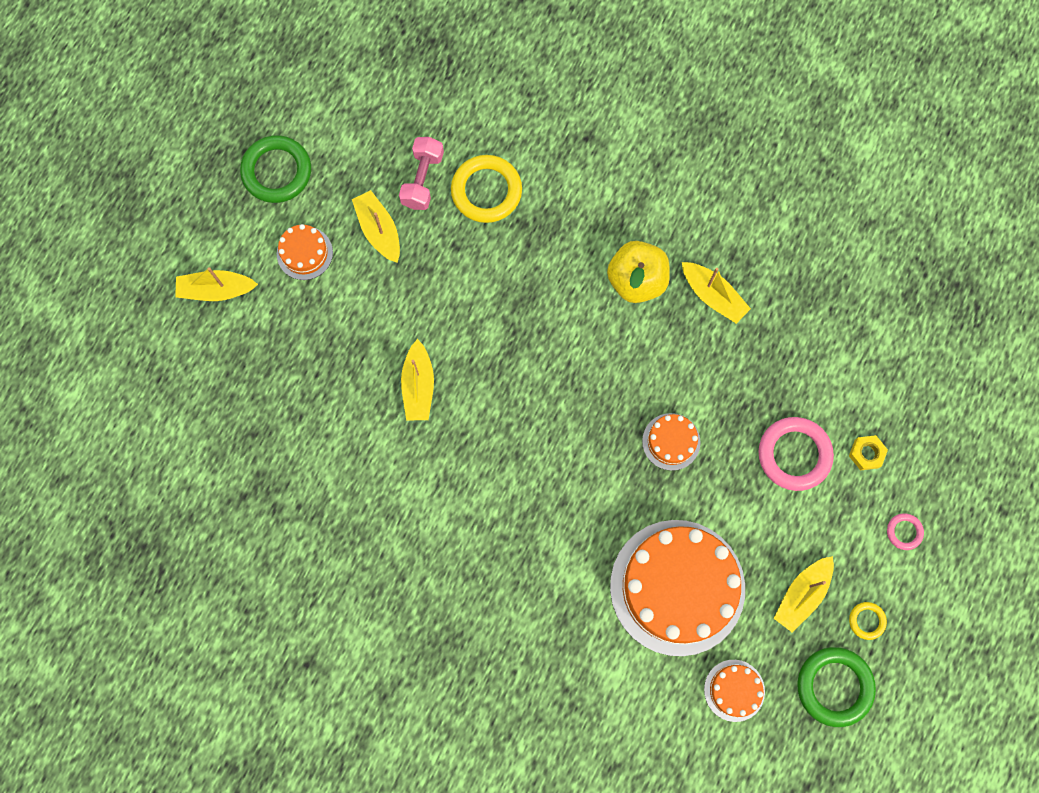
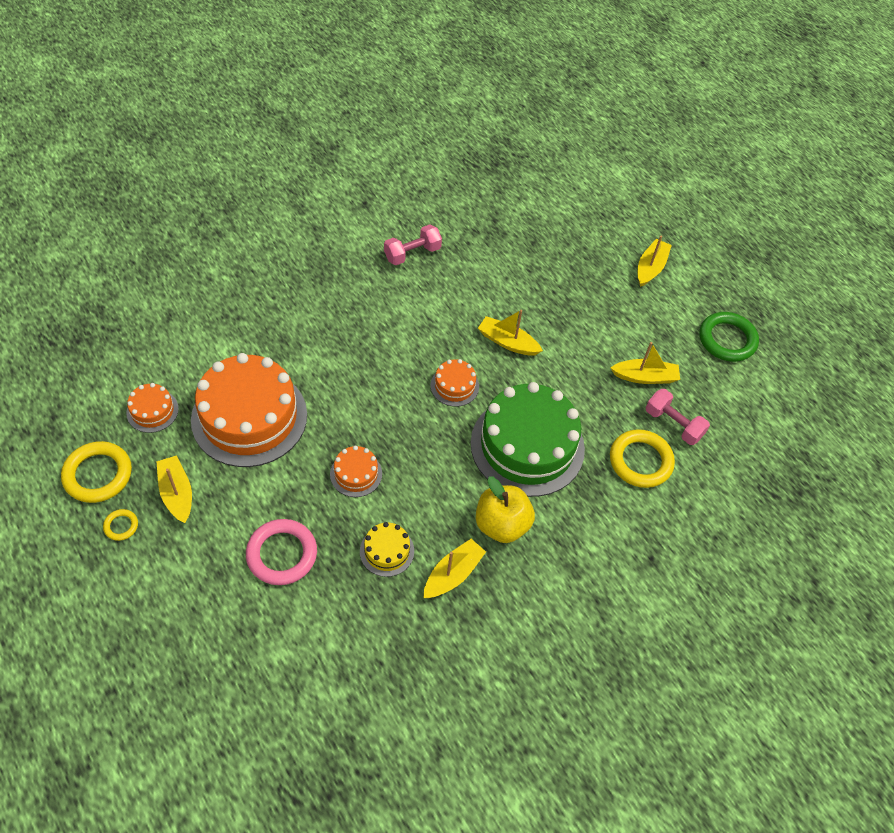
camera: 115 degrees right, 20 degrees down
(304, 253) = (651, 326): orange cake -> orange cake (454, 386)
(354, 559) = (412, 253): none -> pink dumbbell
(535, 301) = (527, 445): none -> green cake
(713, 295) = (453, 574): yellow boat -> yellow boat turned 150 degrees clockwise
(729, 365) = (387, 551): none -> yellow cake
(834, 686) = (98, 474): green ring -> yellow ring
(866, 453) = (241, 610): yellow nut -> none
(904, 532) = (160, 598): pink ring -> none

